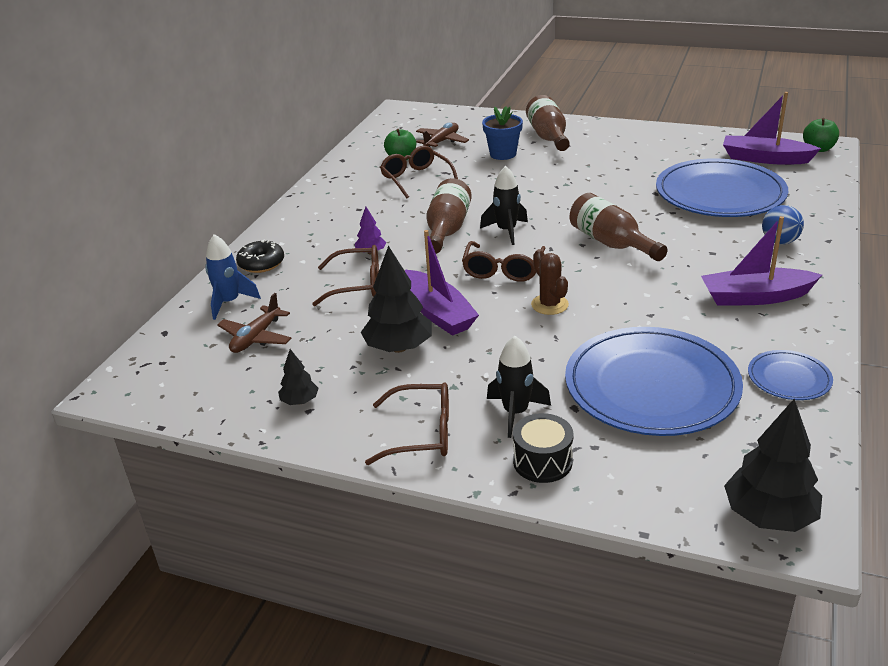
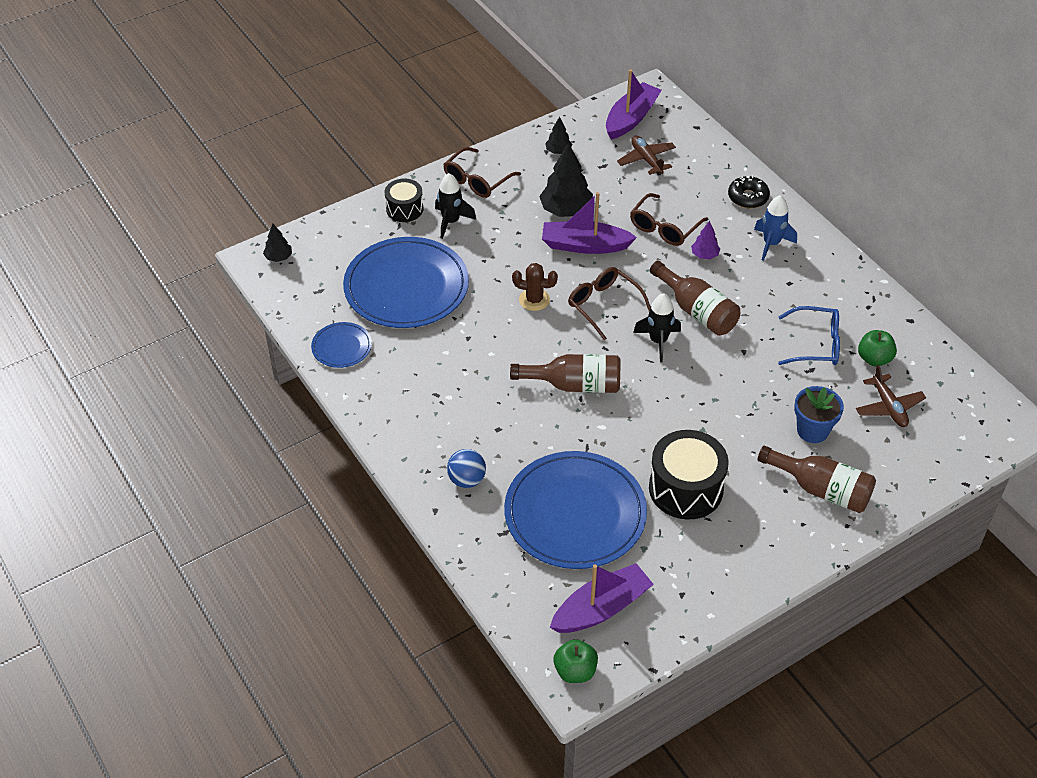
camera: 125 degrees right, 15 degrees up
(229, 302) = (705, 164): blue rocket -> blue rocket (771, 244)
(416, 179) = (815, 344): brown glasses -> blue glasses
(626, 170) = (685, 488): none -> black drum
(755, 297) = (424, 402): purple boat -> purple boat (631, 118)
(769, 516) = (278, 257): black tree -> black tree, size x0.52

